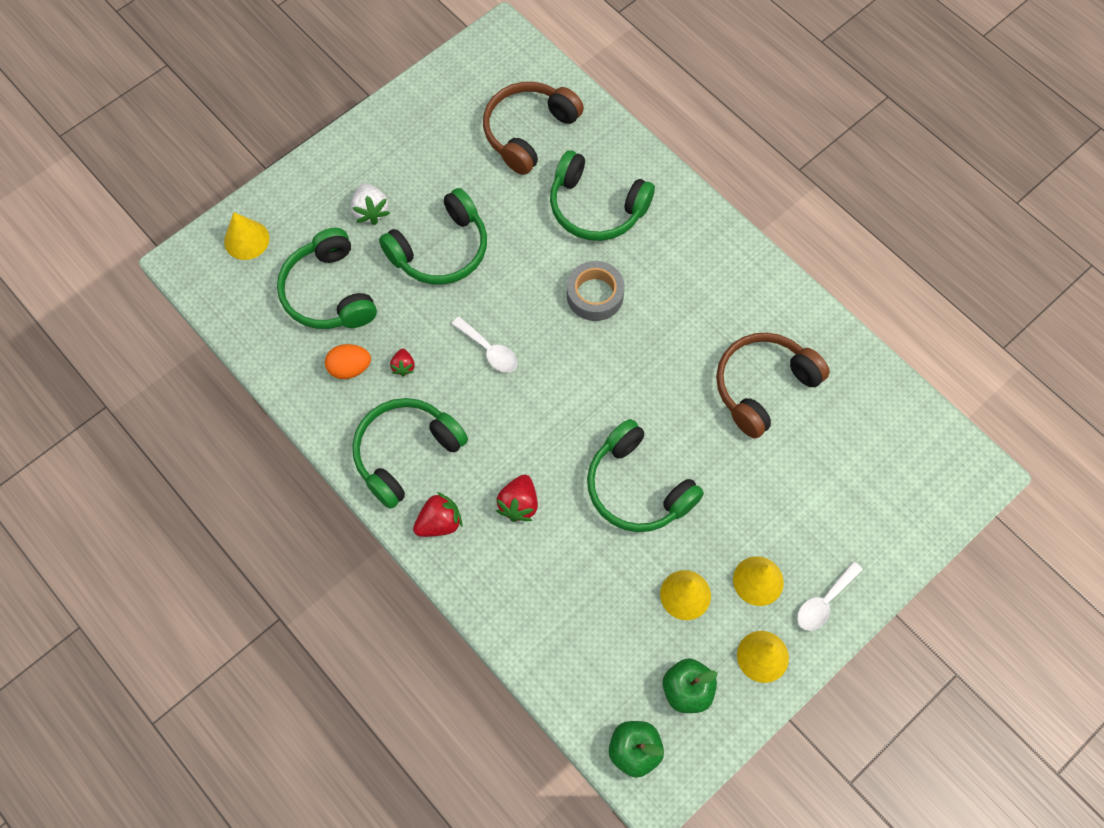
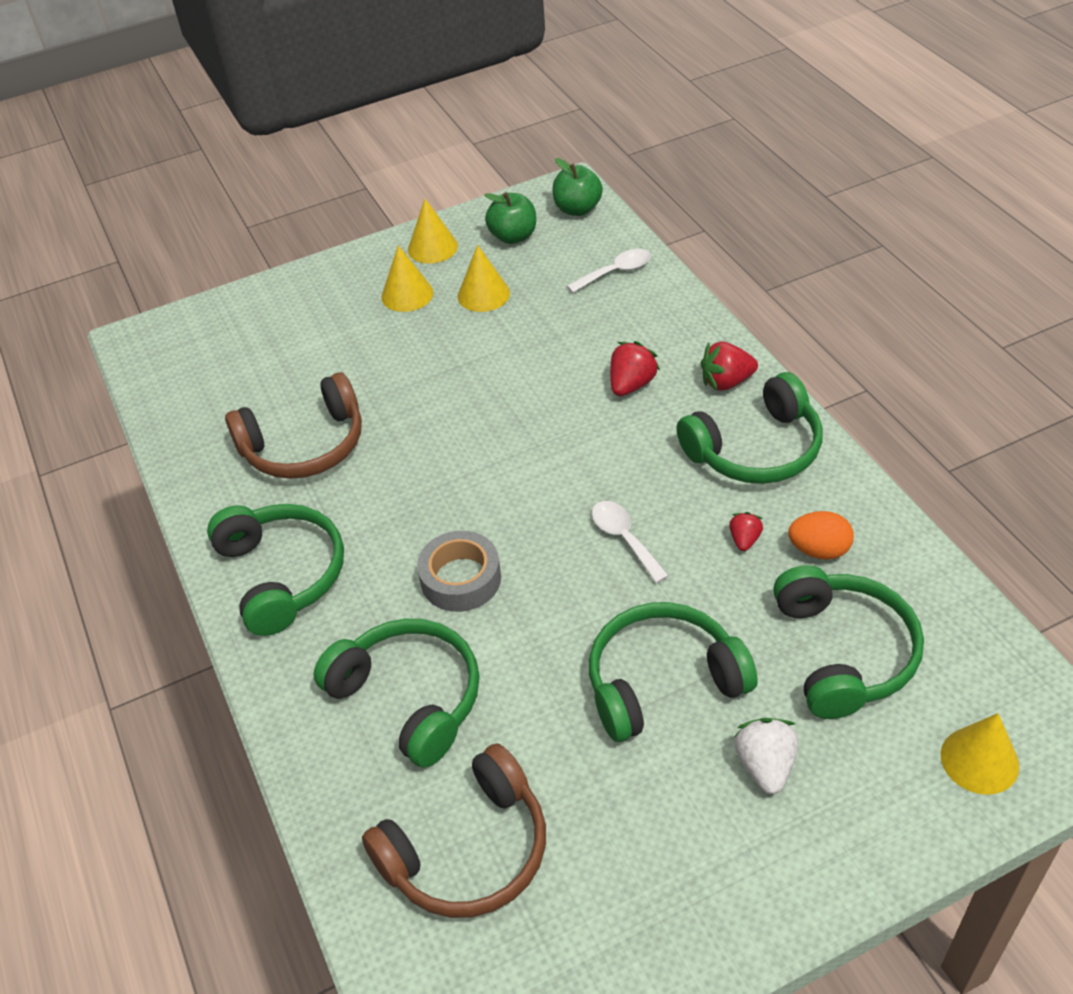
camera: 160 degrees left, 20 degrees down
(637, 488) = (494, 379): green headphones -> green headphones (282, 575)
(824, 602) = (354, 273): white spoon -> white spoon (615, 272)

